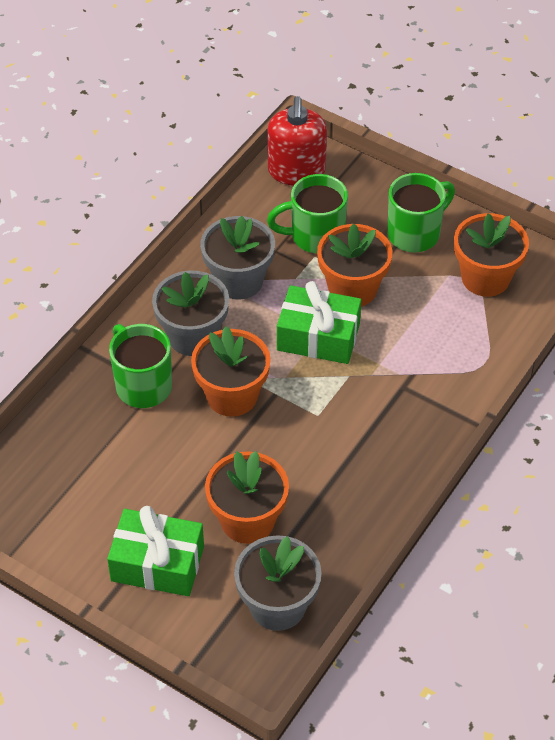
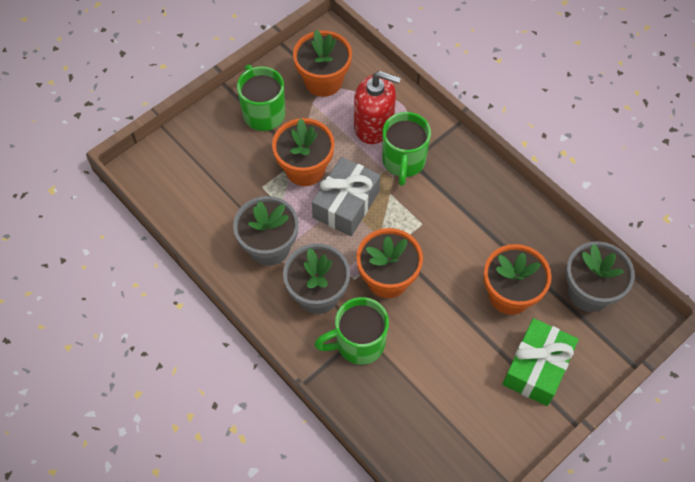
camera: 75 degrees left, 10 degrees up
(296, 171) = (163, 176): red soap dispenser -> red soap dispenser (374, 126)
(315, 236) = (241, 181): green mug -> green mug (403, 162)
(318, 337) = (346, 204): green gift -> grey gift

